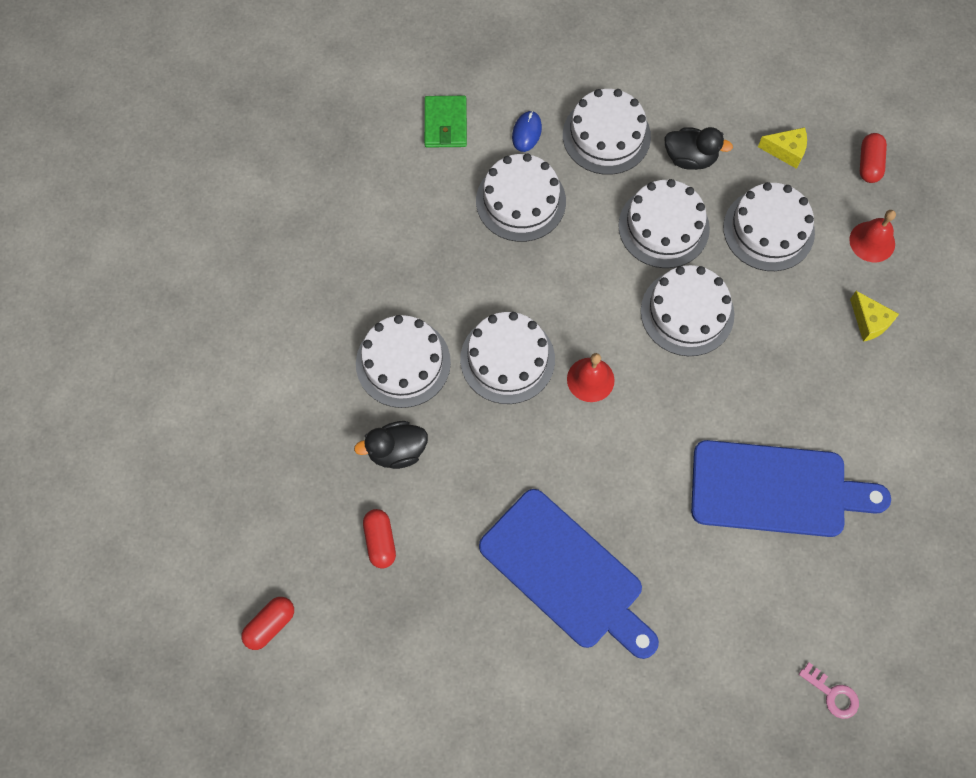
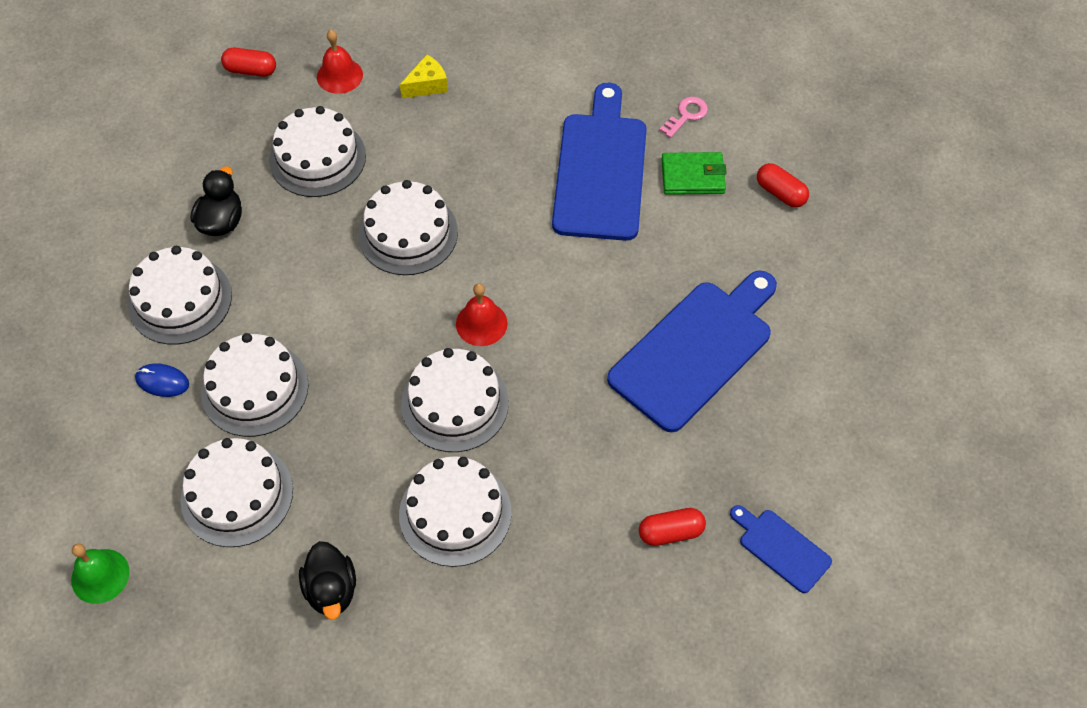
camera: 90 degrees left, 10 degrees down
(270, 625) = (775, 648): red capsule -> red capsule (780, 193)
(358, 112) = (100, 576): none -> green bell
(362, 639) = (781, 548): none -> blue cutting board
(397, 451) = (564, 517): black duck -> black duck (331, 590)
(445, 124) = (135, 471): green wallet -> green wallet (692, 176)
(663, 227) = (304, 250): white cake -> white cake (237, 494)
(786, 151) = (225, 137): yellow cheese -> none
(832, 694) = (792, 142): pink key -> pink key (686, 115)

